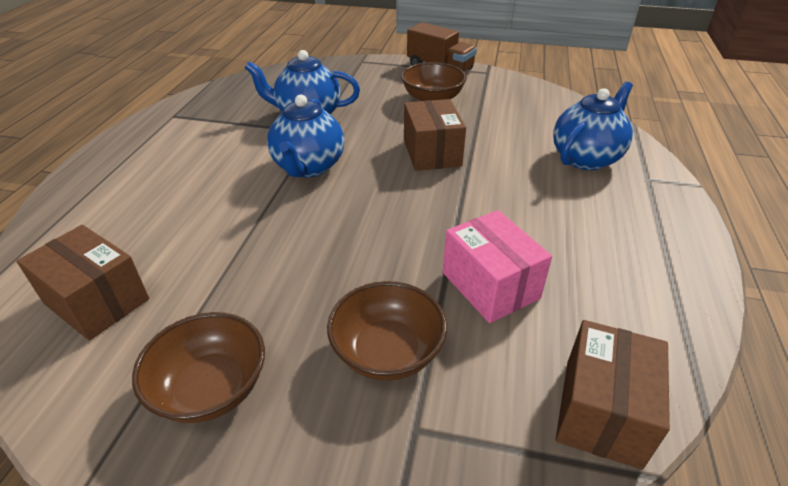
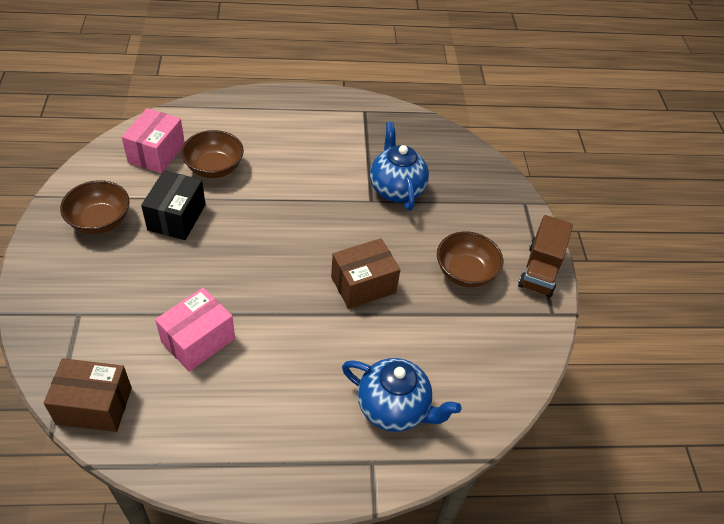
camera: 70 degrees right, 10 degrees up
(97, 301) = (156, 153): brown box -> pink box
(256, 288) = (176, 217): none -> black box
(308, 167) = (316, 209): blue teapot -> none
(387, 352) = (131, 292): brown bowl -> brown bowl (214, 168)

